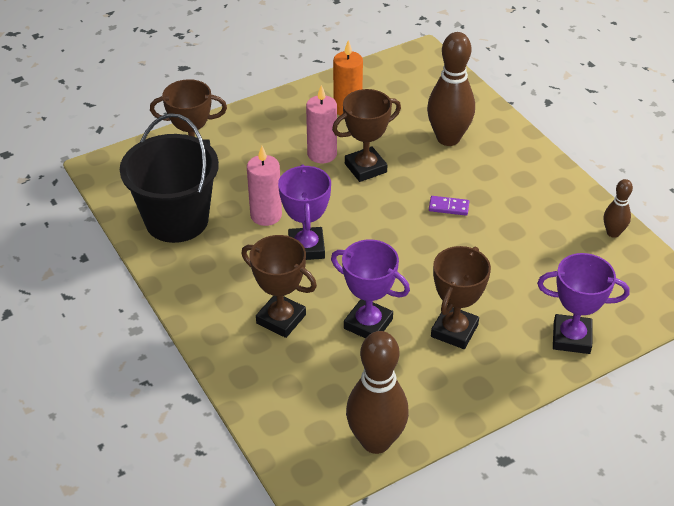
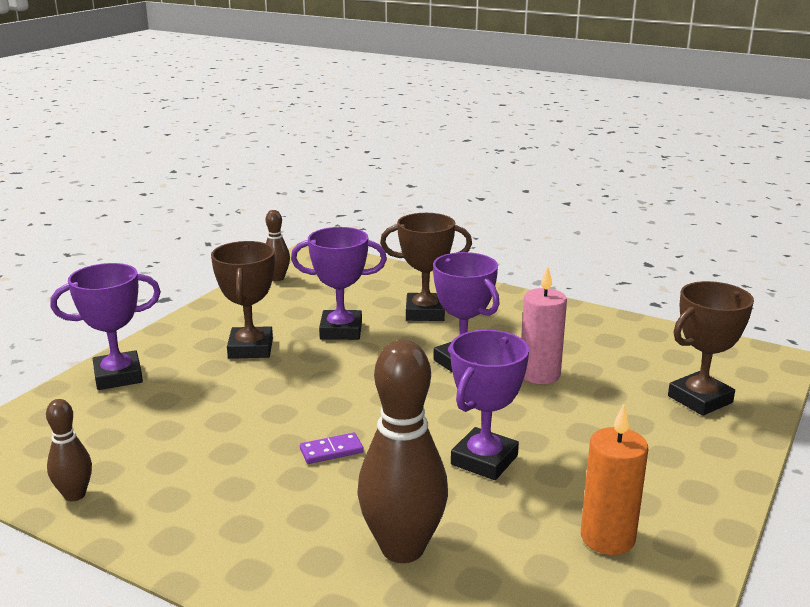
camera: 150 degrees right, 20 degrees down
(176, 220) = (620, 344): black bucket -> none
(322, 154) = (560, 457): pink candle -> none
(365, 168) = (484, 460): brown trophy -> purple trophy
(376, 441) = (277, 278): brown bowling pin -> brown bowling pin, size x0.51

